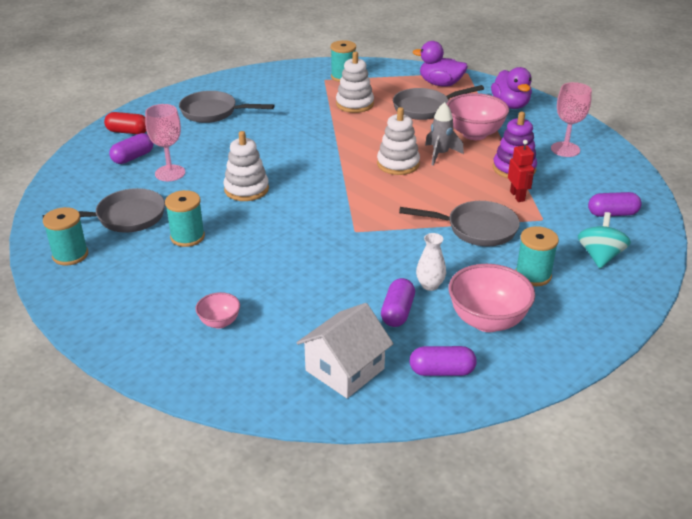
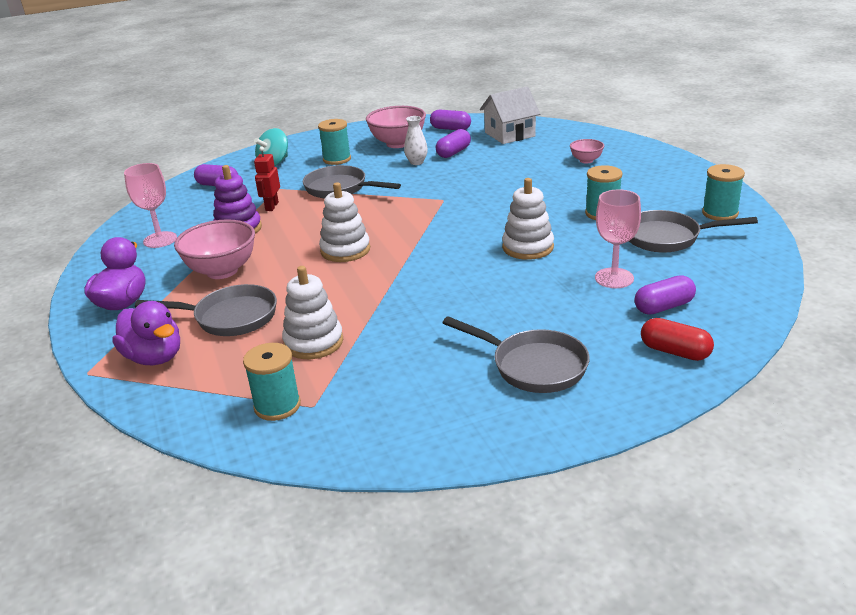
camera: 155 degrees left, 5 degrees down
(440, 154) = (289, 253): grey rocket -> none

